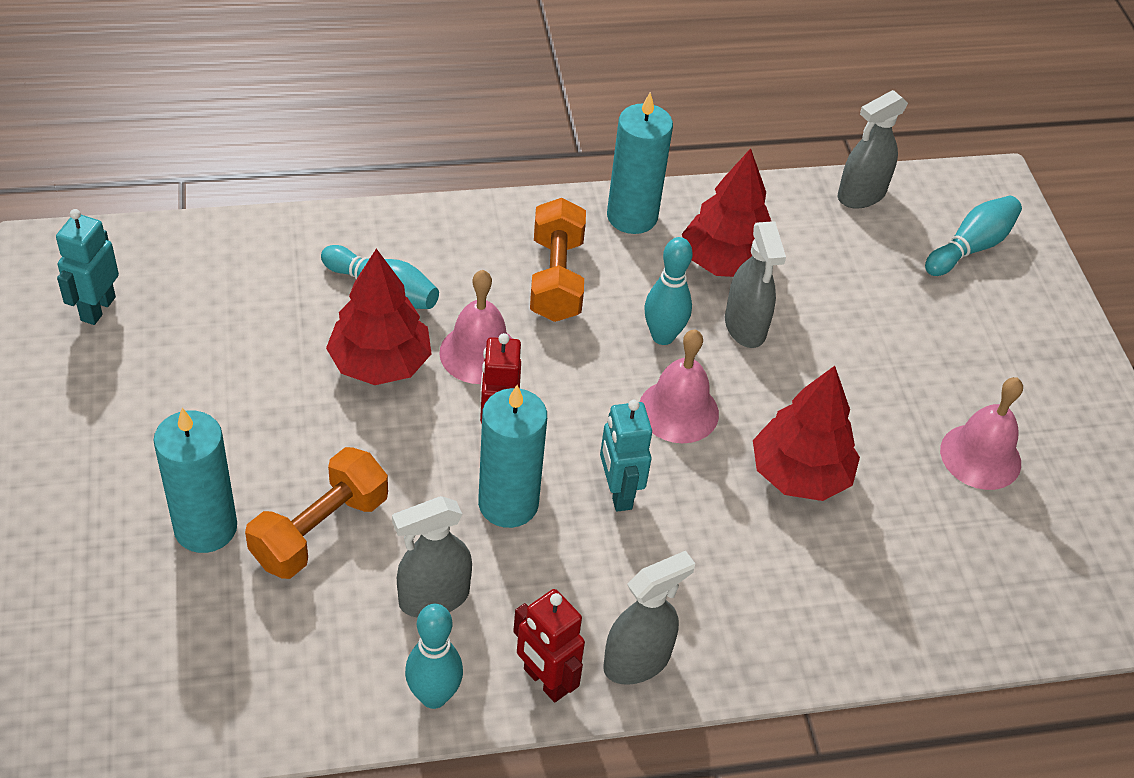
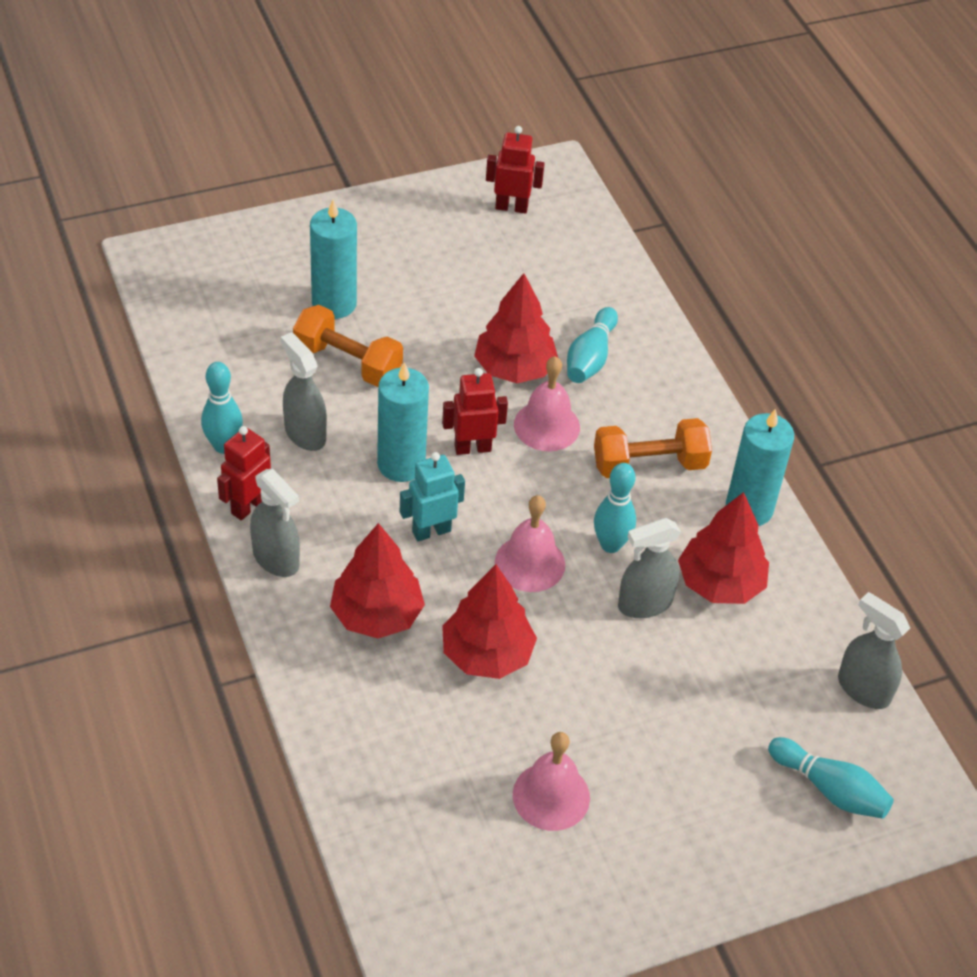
camera: 80 degrees right, 0 degrees up
(97, 308) = (511, 207): turquoise robot -> red robot
(735, 568) = (377, 615): none -> red tree

